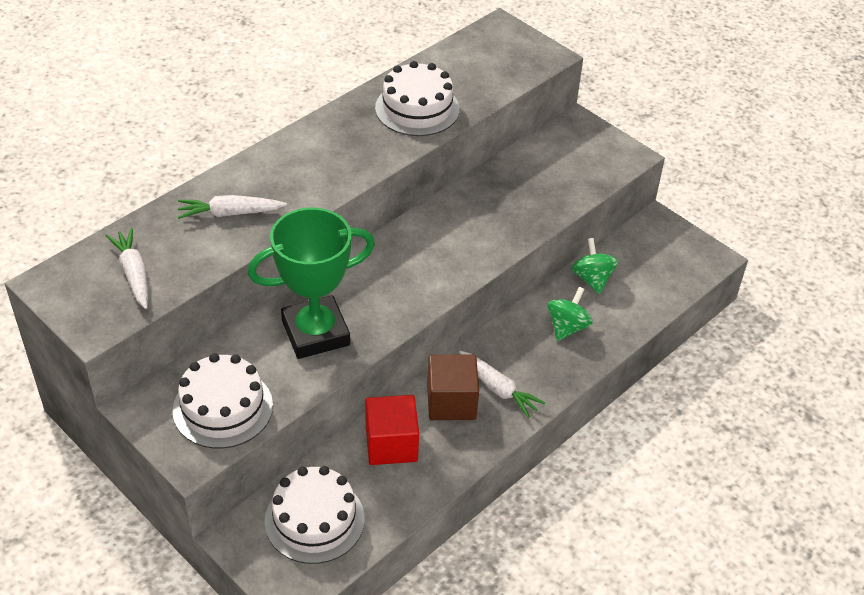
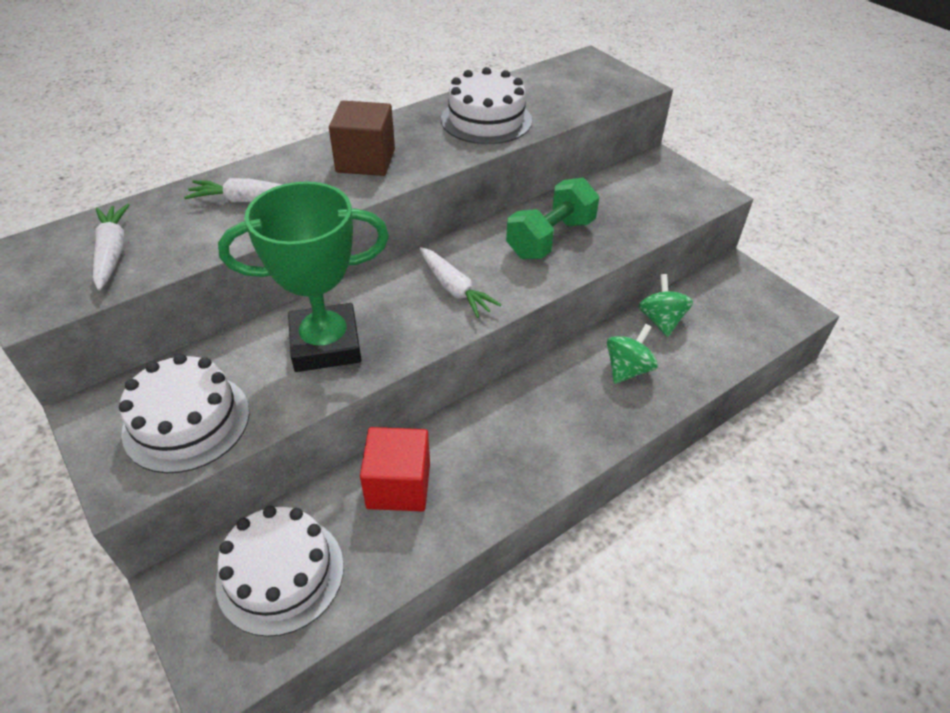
camera: 10 degrees right, 0 degrees up
(451, 402) = (480, 441): brown cube -> brown cube (365, 161)
(488, 215) = (550, 238): none -> green dumbbell
(498, 389) = (538, 432): white carrot -> white carrot (454, 289)

